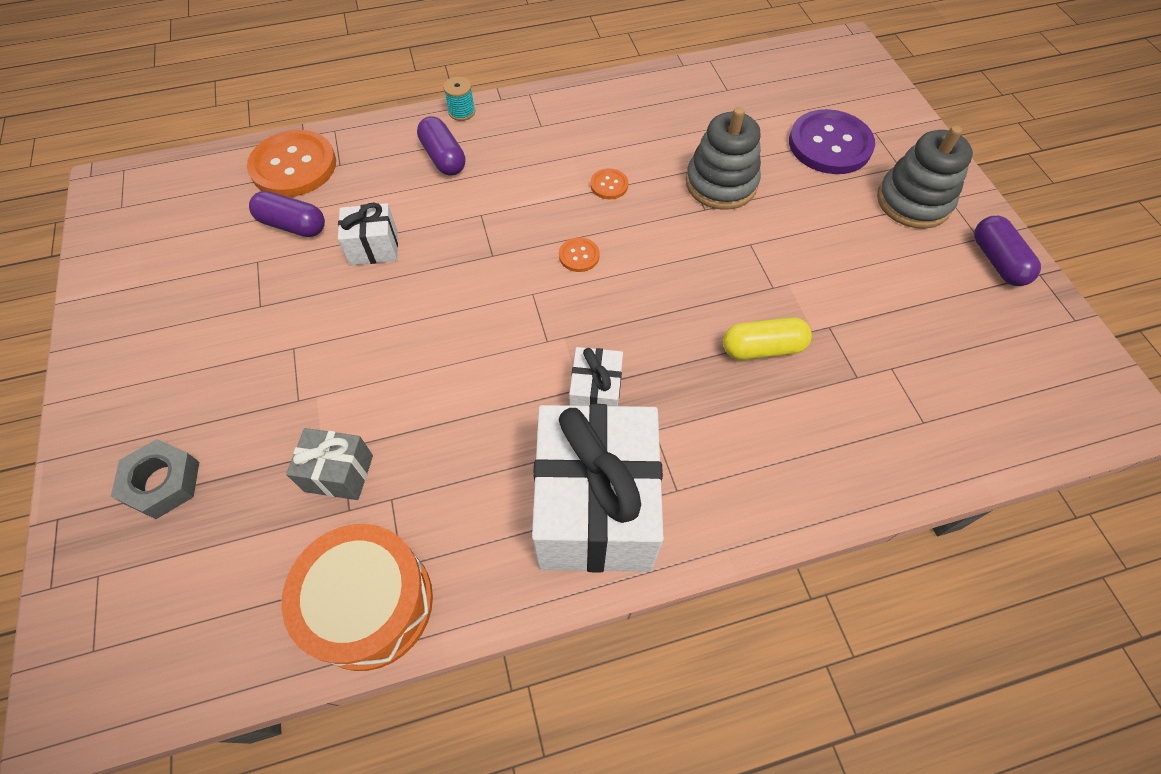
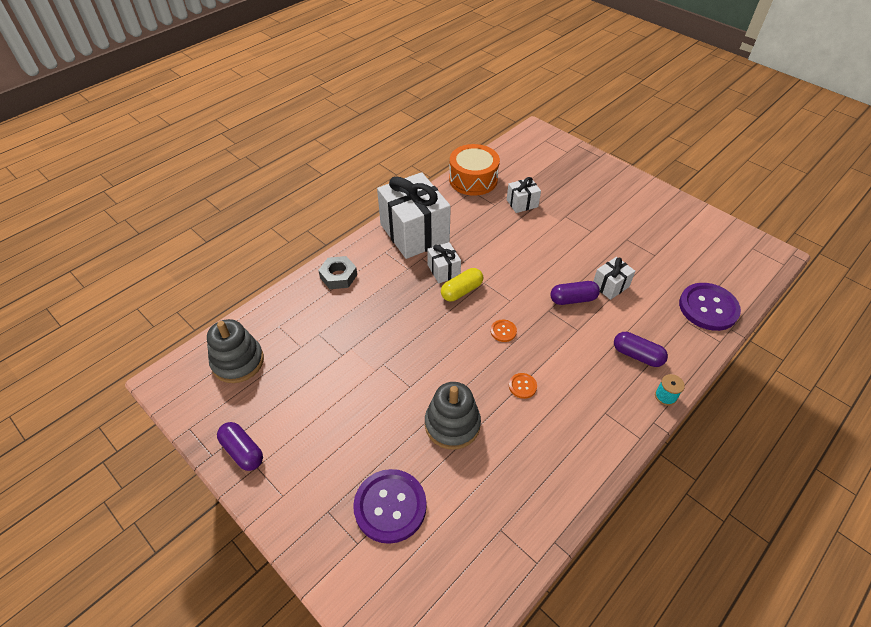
camera: 150 degrees right, 10 degrees down
(163, 482) = (580, 176): grey nut -> grey nut (338, 276)
(293, 166) = (708, 308): orange button -> purple button
(293, 225) = (663, 278): purple capsule -> purple capsule (573, 299)
(339, 473) = (522, 203): grey gift -> white gift
(762, 348) = (374, 326): yellow capsule -> yellow capsule (461, 291)
(913, 201) = (310, 478): grey stacking toy -> grey stacking toy (238, 362)

